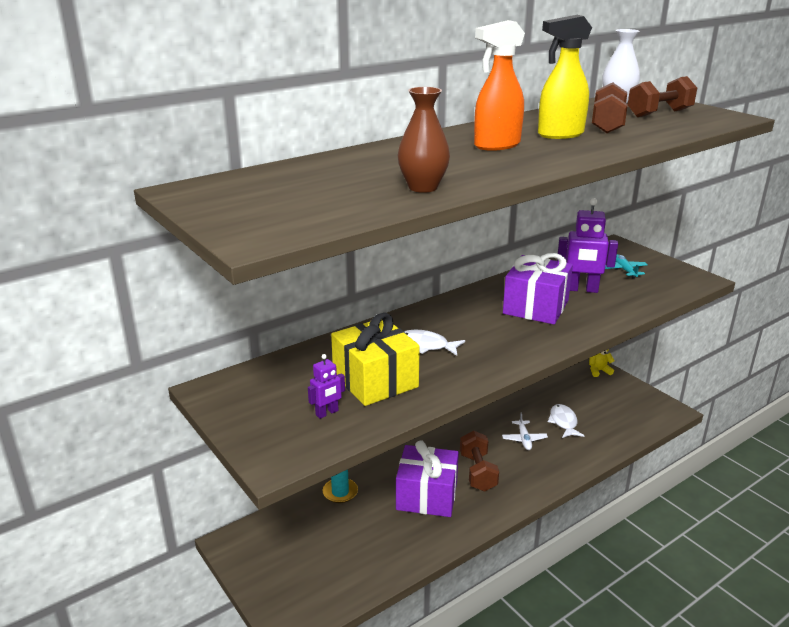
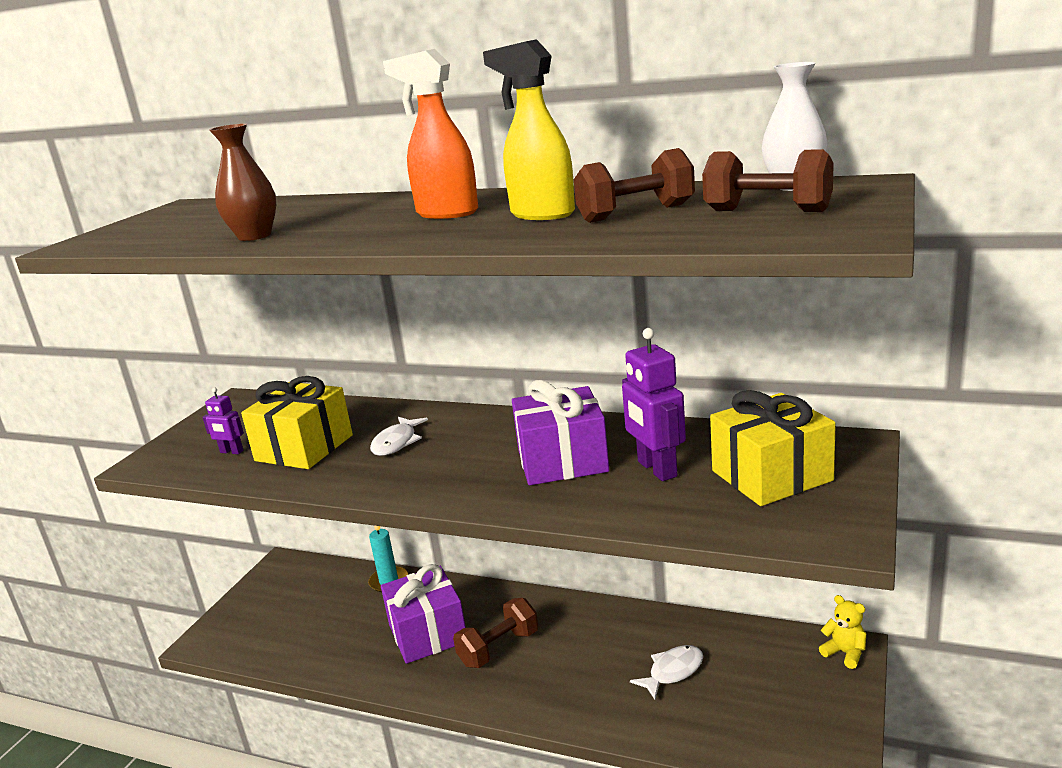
camera: 60 degrees right, 5 degrees down
(426, 346) = (396, 443): white fish -> white fish turned 150 degrees counterclockwise
(524, 439) = (598, 655): white plane -> none
(624, 270) = (771, 476): turquoise plane -> yellow gift

